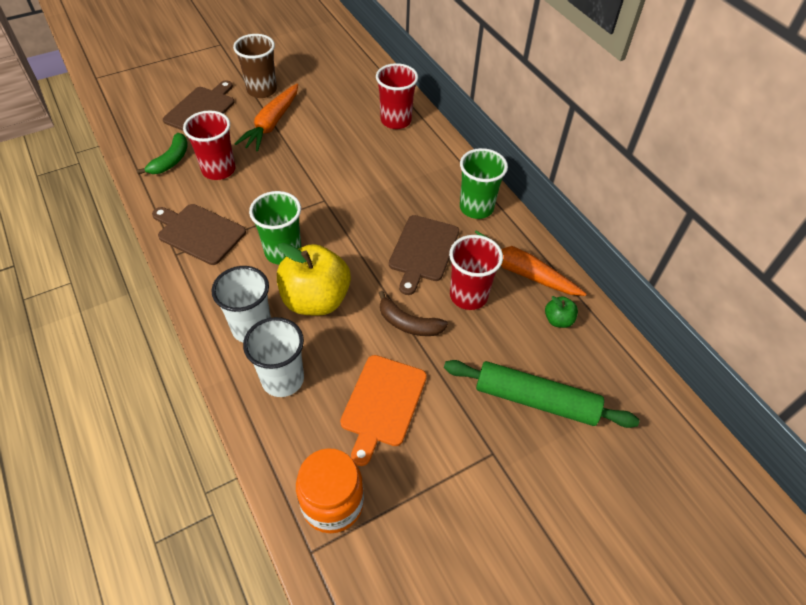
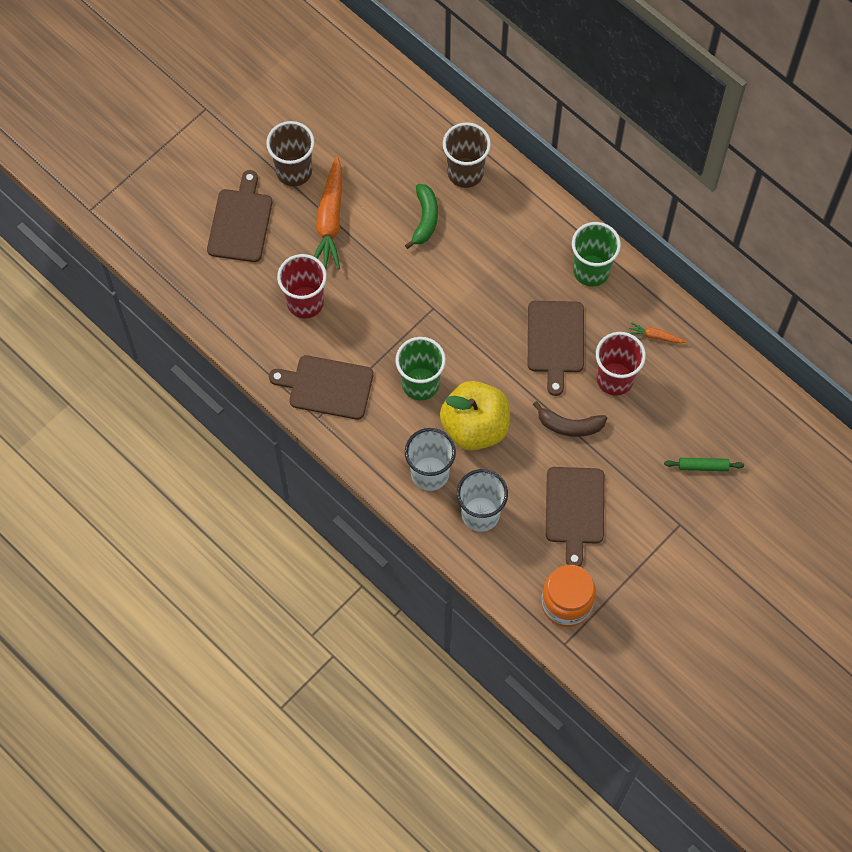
camera: 15 degrees left, 15 degrees up
(171, 160) = (248, 305): green banana -> green banana (425, 219)
(382, 403) = (574, 509): orange cutting board -> brown cutting board
(396, 120) = (465, 172): red cup -> brown cup
(520, 271) = (655, 336): orange carrot -> orange carrot, size x0.46
(535, 400) = (703, 466): green rolling pin -> green rolling pin, size x0.46
(558, 320) = (704, 380): green apple -> none

